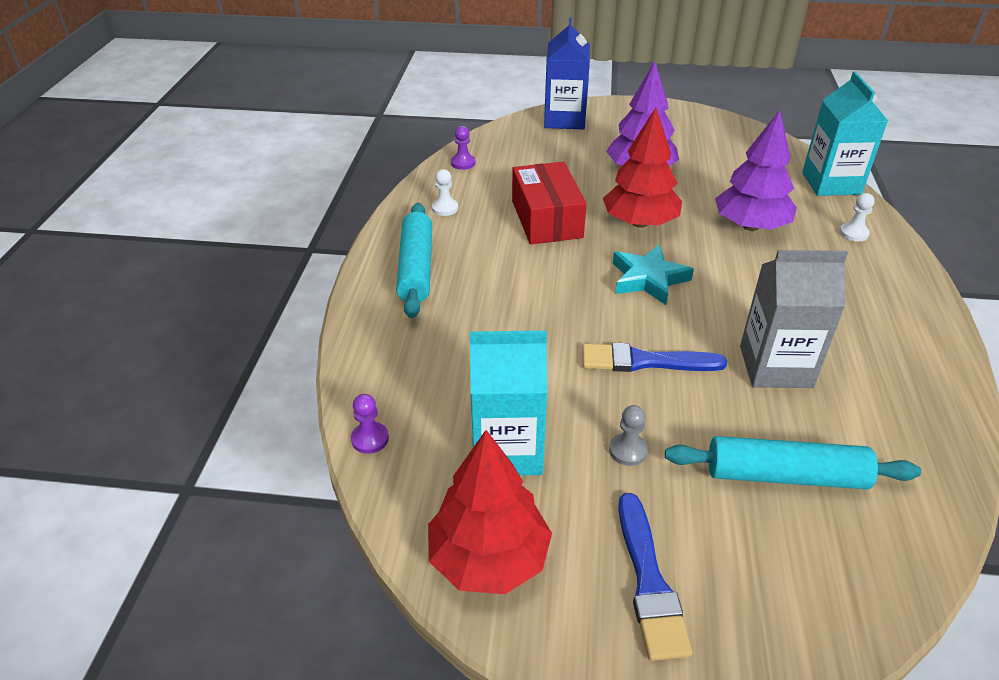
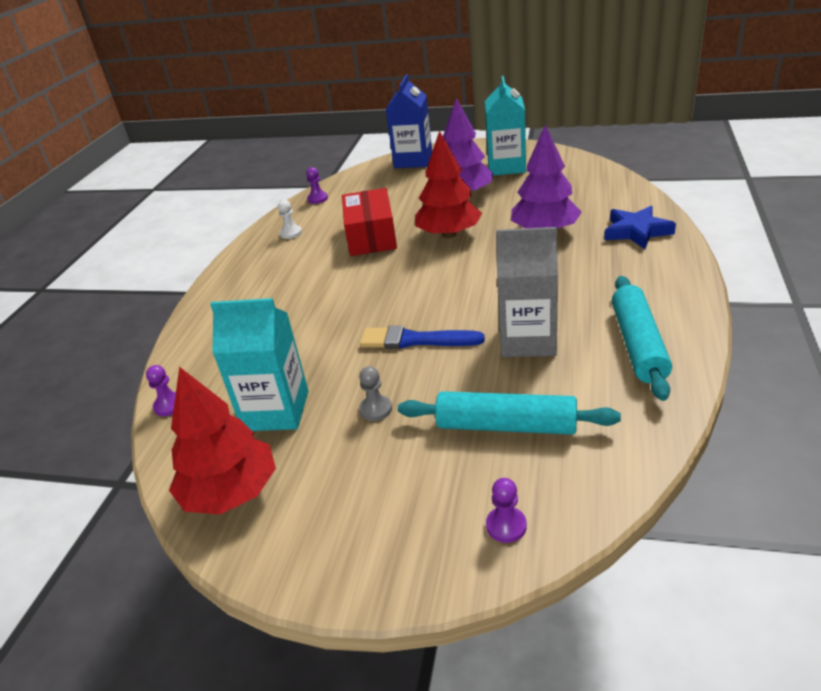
camera: 10 degrees right, 5 degrees down
(416, 268) = (251, 278): turquoise rolling pin -> turquoise rolling pin (638, 344)
(648, 279) = (441, 277): turquoise star -> none
(649, 582) = (357, 510): blue brush -> none
(825, 601) = (506, 526): none -> purple pawn
(831, 183) = (630, 193): turquoise carton -> turquoise carton (506, 167)
(853, 233) = (636, 232): white pawn -> blue star

